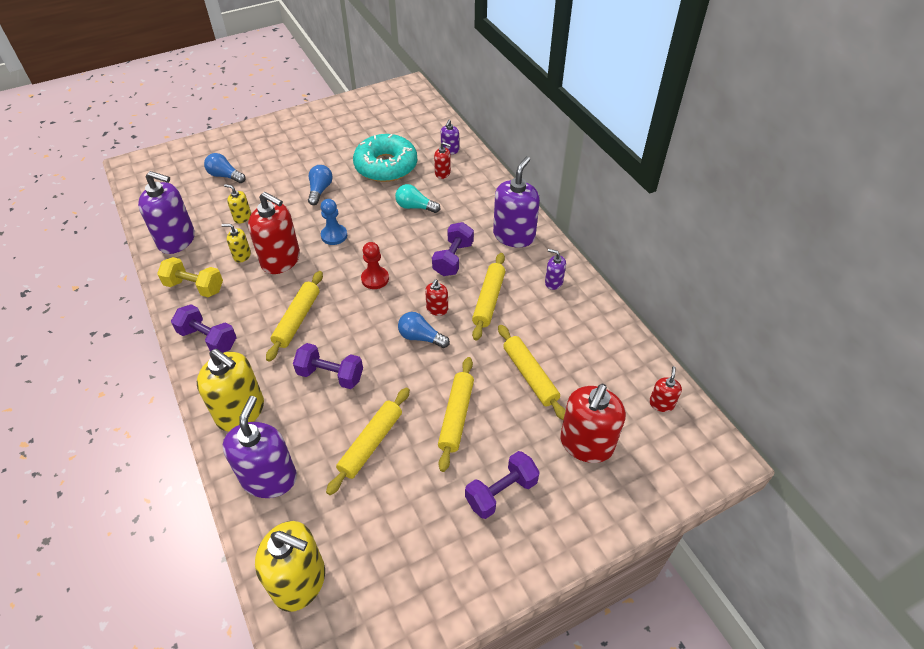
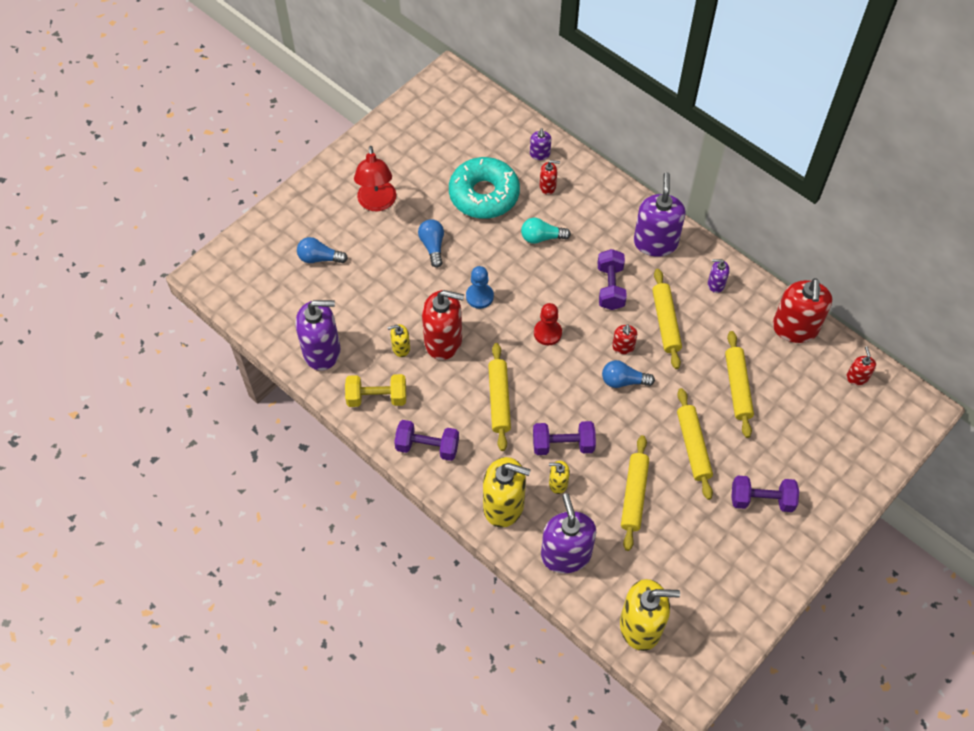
camera: 20 degrees left, 10 degrees up
(242, 217) = (372, 303): yellow soap dispenser -> yellow soap dispenser (558, 483)
(296, 151) = (377, 203): none -> red lamp
(501, 492) = (761, 500): purple dumbbell -> purple dumbbell turned 60 degrees clockwise
(530, 376) = (737, 387): yellow rolling pin -> yellow rolling pin turned 45 degrees clockwise
(586, 444) = (811, 435): red soap dispenser -> red soap dispenser (795, 328)

